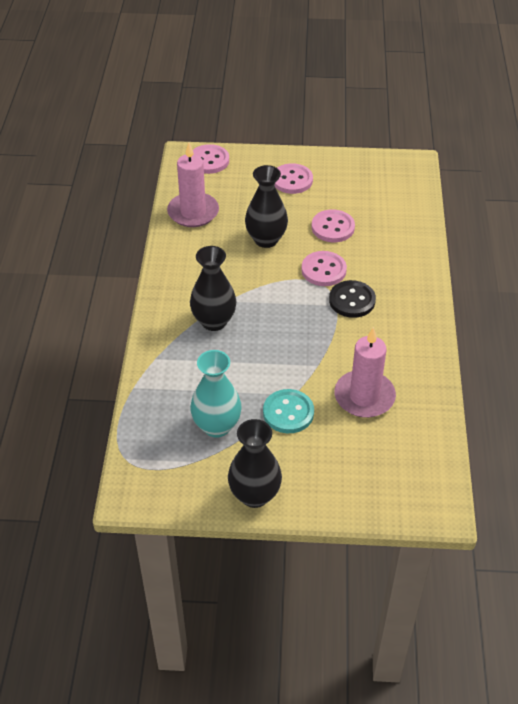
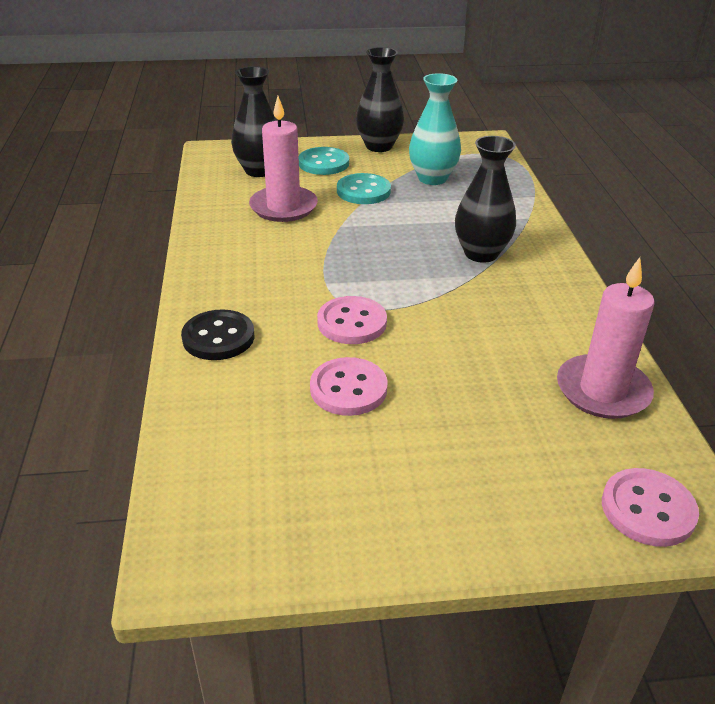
camera: 170 degrees right, 10 degrees down
(266, 239) = (456, 357): black vase -> black vase (259, 170)
(292, 180) = (450, 479): pink button -> none
(320, 467) = (323, 163): none -> turquoise button
(352, 300) = (305, 289): black button -> black button (218, 337)

